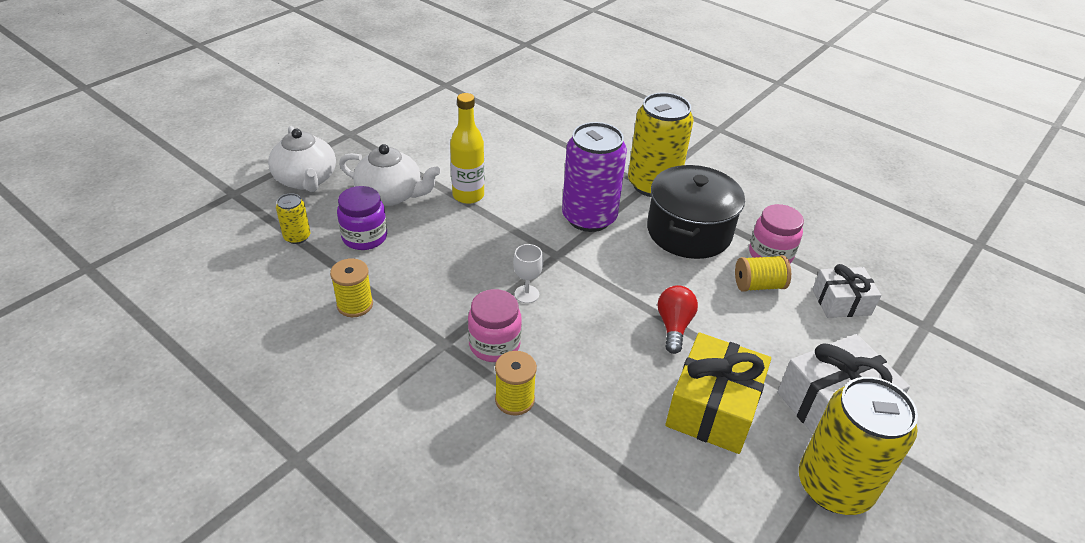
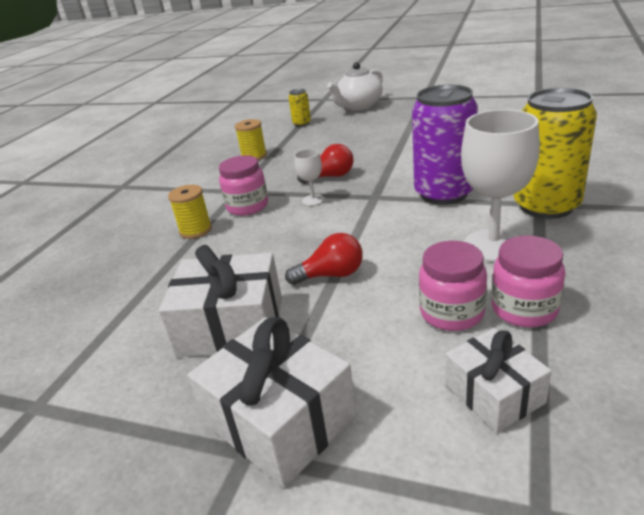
camera: 75 degrees right, 10 degrees down
(364, 237) = (321, 137): purple jar -> none
(391, 195) = (374, 128): white teapot -> none
(468, 195) = (407, 146): yellow bottle -> none
(484, 266) = (330, 177): none -> red light bulb
(689, 231) = (493, 245): black pot -> white goblet
(713, 408) = (231, 326): yellow gift -> white gift
(758, 285) = (451, 313): yellow spool -> pink jar
(834, 486) = (149, 443): yellow can -> none

